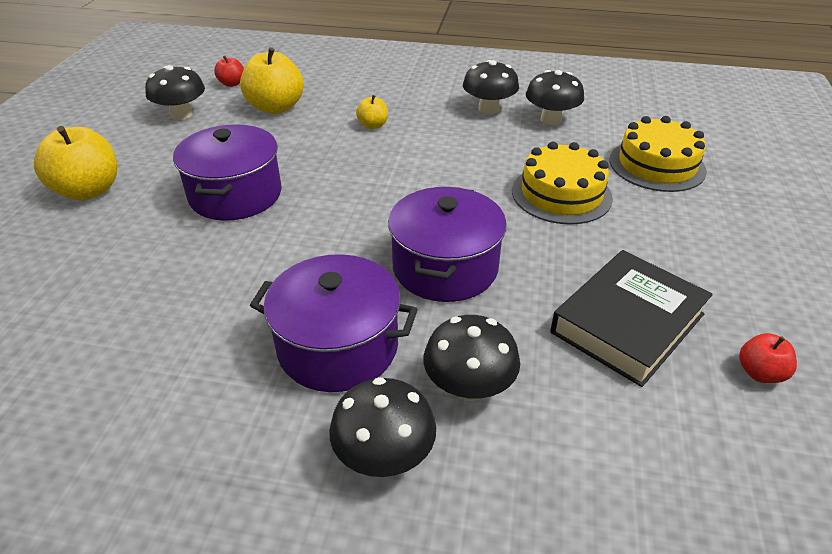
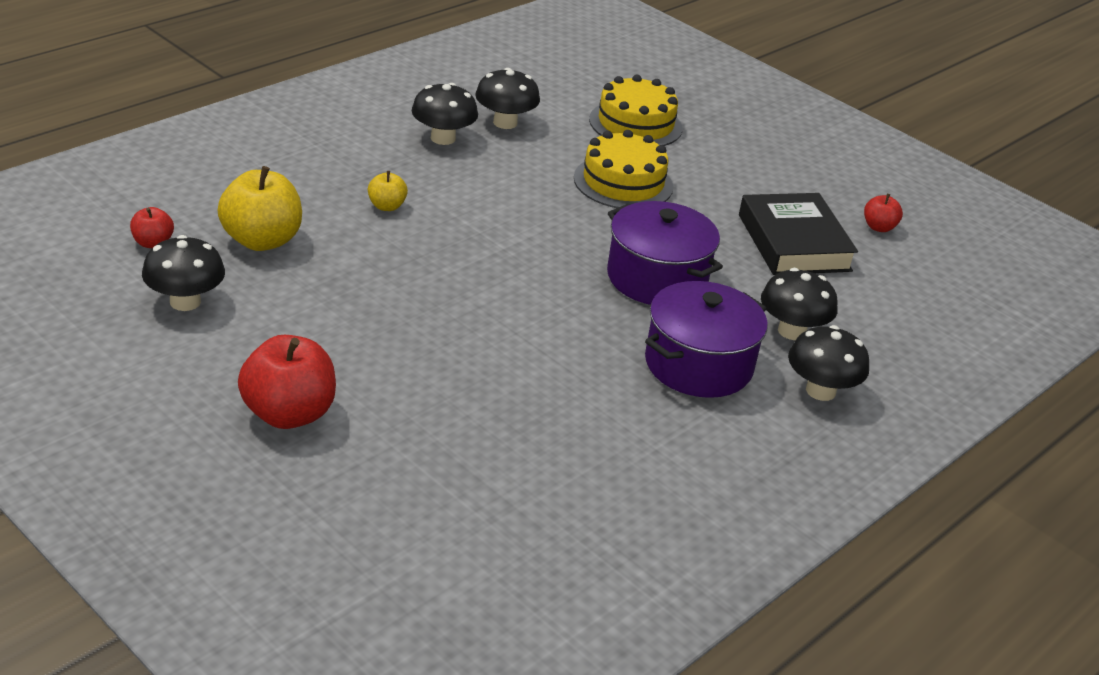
camera: 60 degrees left, 5 degrees down
(88, 191) = (288, 414): yellow apple -> red apple
(235, 195) = (417, 330): purple pot -> none

